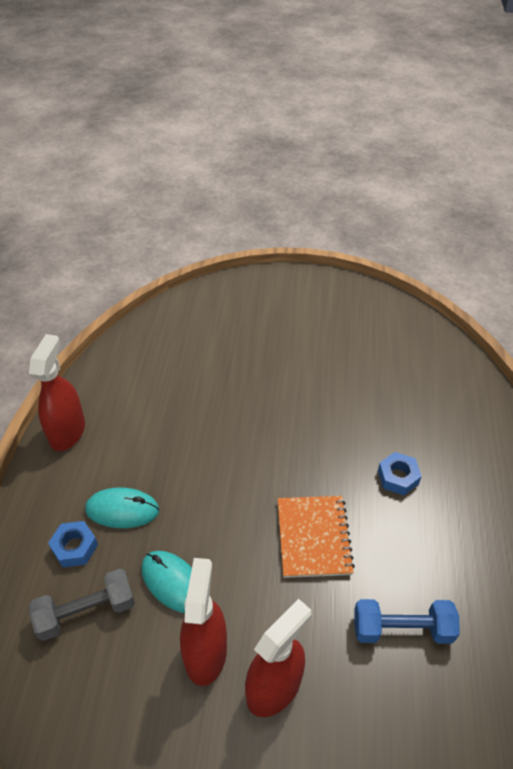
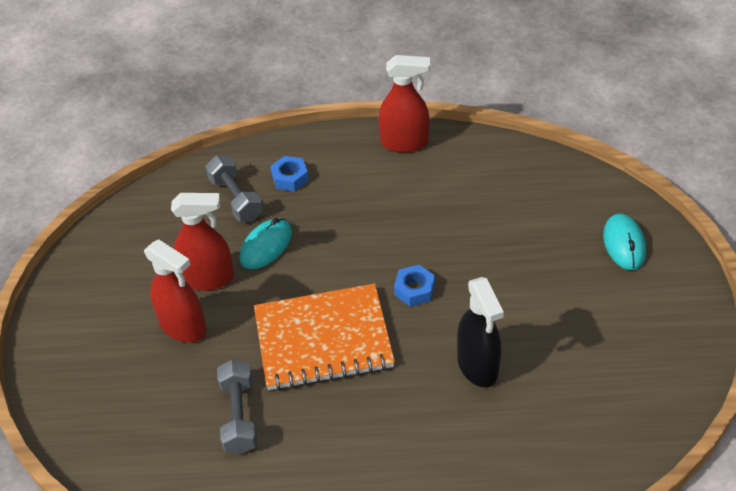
camera: 85 degrees right, 0 degrees up
(122, 510) = (330, 198): turquoise mouse -> turquoise mouse (624, 244)
(313, 537) = (323, 339): orange notebook -> orange notebook, size x1.53
(358, 419) = (477, 366): none -> black spray bottle
(398, 477) = (407, 407): blue nut -> blue nut (414, 289)
(402, 629) = (239, 416): blue dumbbell -> grey dumbbell

